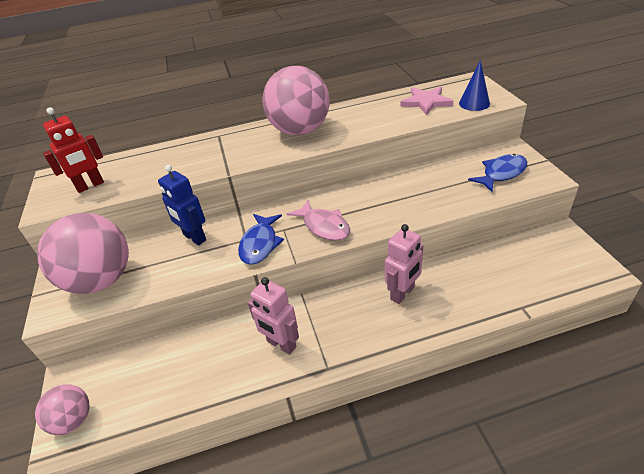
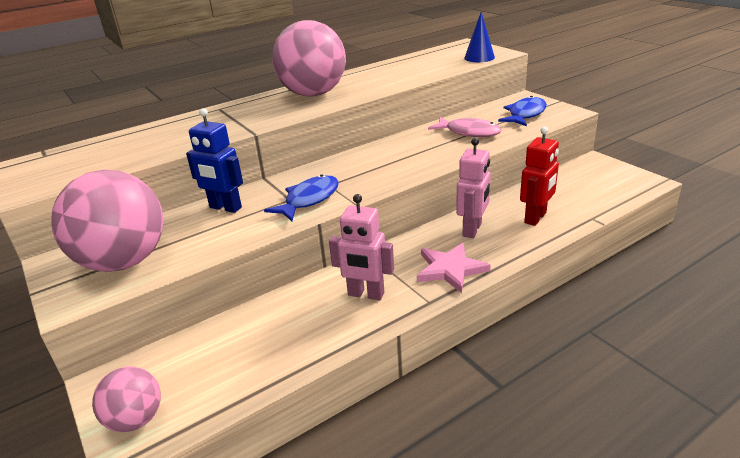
camera: 20 degrees left, 10 degrees down
(90, 186) = (79, 165): red robot -> red robot (535, 218)
(260, 244) = (309, 200): blue fish -> blue fish turned 135 degrees counterclockwise
(324, 226) = (372, 175): pink fish -> pink fish (469, 132)
(426, 102) = (432, 61): pink star -> pink star (450, 269)

